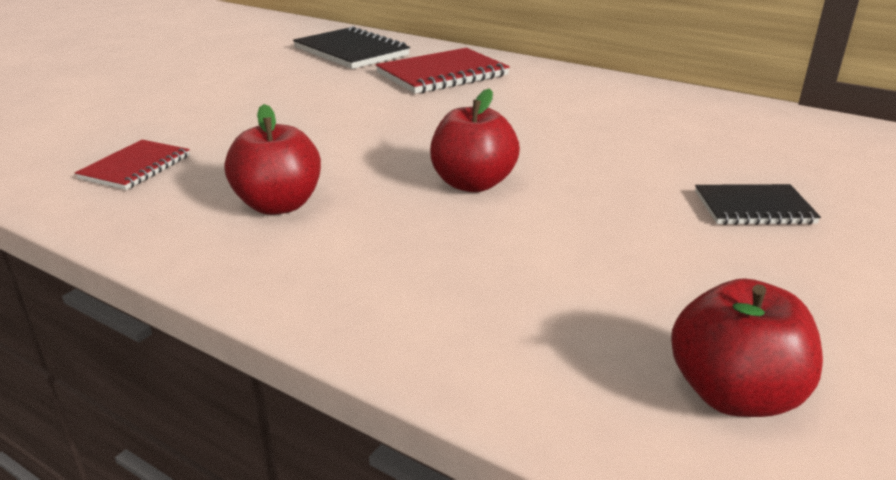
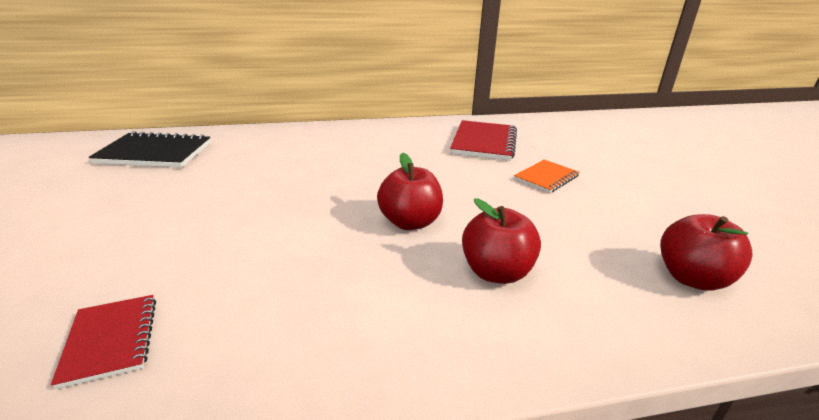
camera: 45 degrees left, 0 degrees up
(278, 205) = (313, 303): red apple -> red apple (496, 272)
(442, 75) = (261, 151): red notebook -> red notebook (484, 142)
(753, 208) = (546, 178): black notebook -> orange notebook

